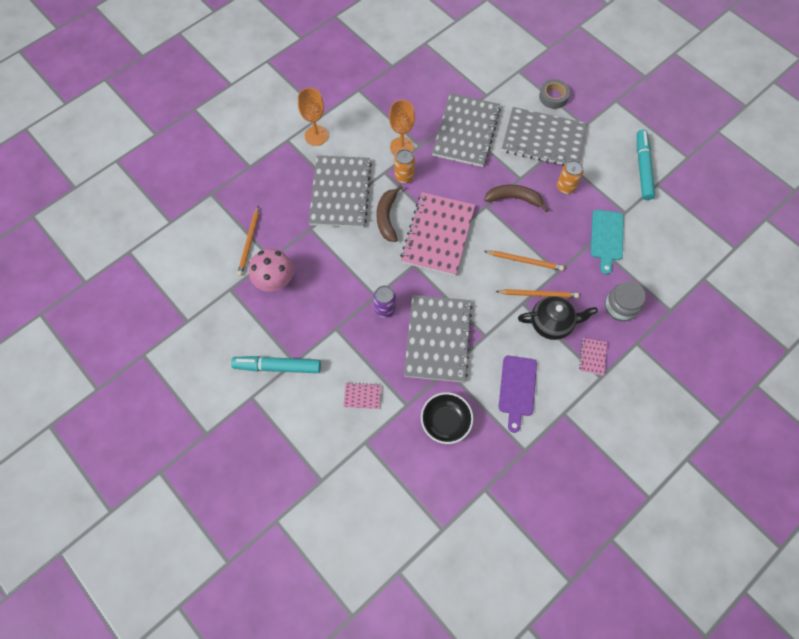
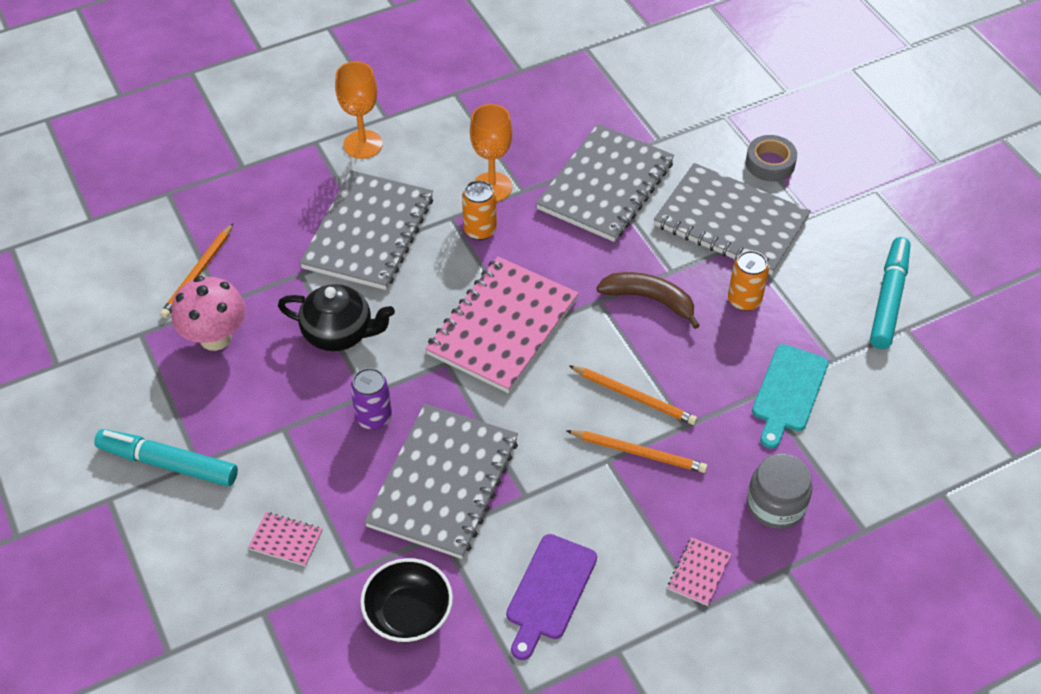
camera: 15 degrees right, 15 degrees down
(387, 217) = (429, 283): brown banana -> none
(551, 323) = (646, 503): black teapot -> black teapot (339, 333)

